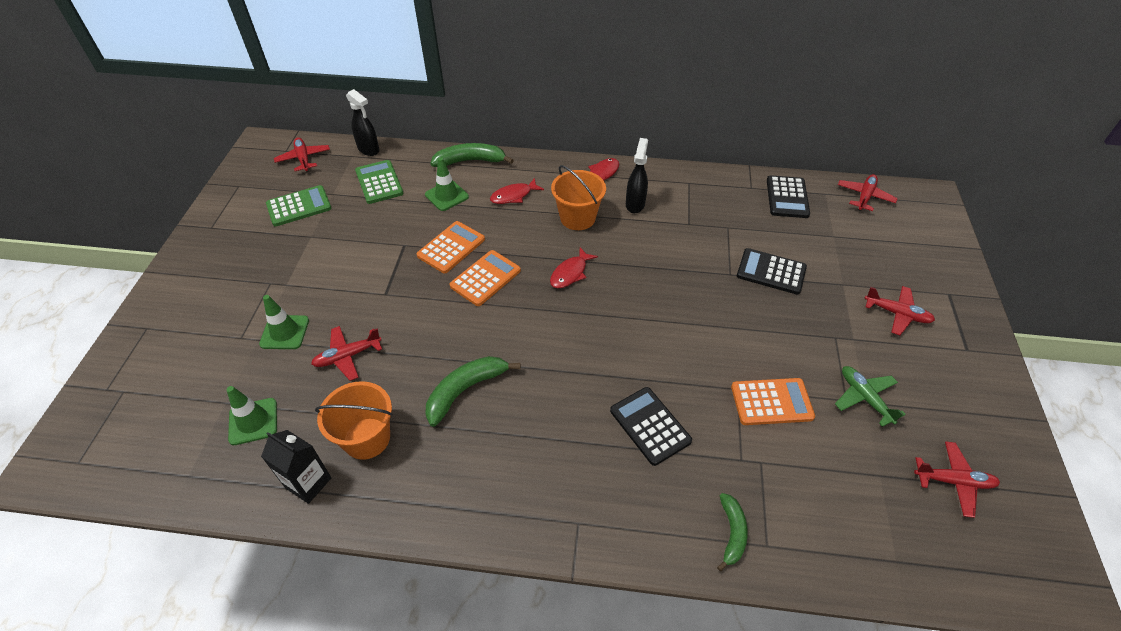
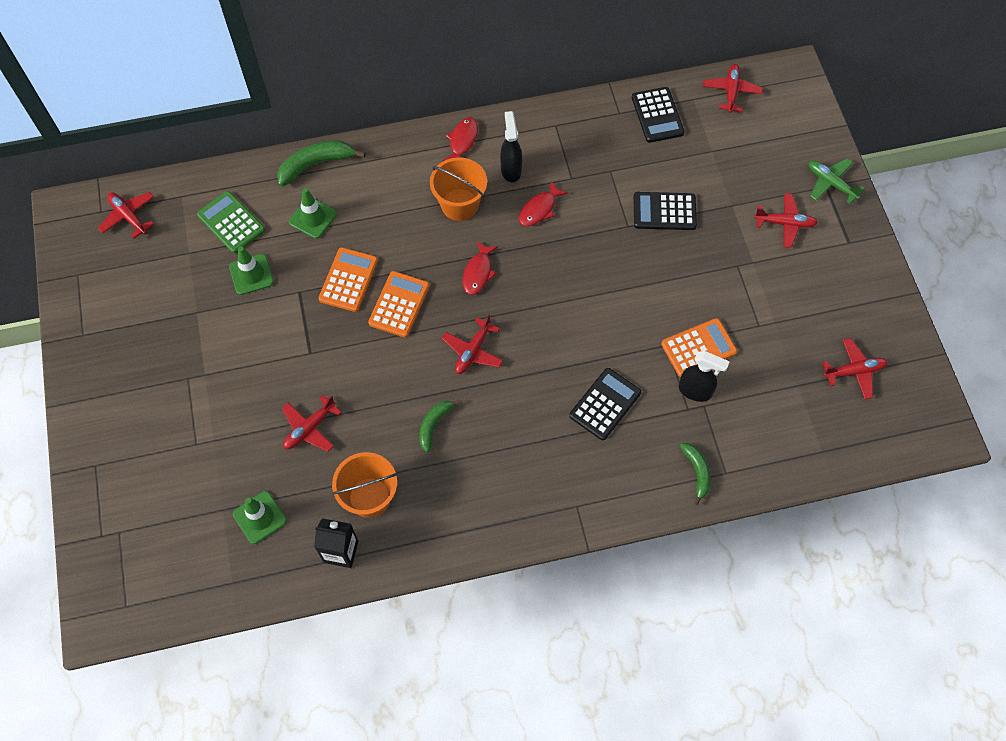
camera: 20 degrees left, 15 degrees up
(284, 332) = (235, 424): green traffic cone -> green traffic cone (251, 274)
(299, 206) = (162, 280): green calculator -> none
(369, 150) = (195, 182): black spray bottle -> black spray bottle (695, 391)
(465, 390) = (434, 425): green banana -> green banana, size x0.63
(514, 196) = (383, 196): red fish -> red fish (539, 209)
(535, 336) = (473, 351): none -> red plane
(650, 426) = (605, 404): black calculator -> black calculator turned 90 degrees clockwise
(864, 398) = (773, 318): green plane -> green plane (831, 183)

